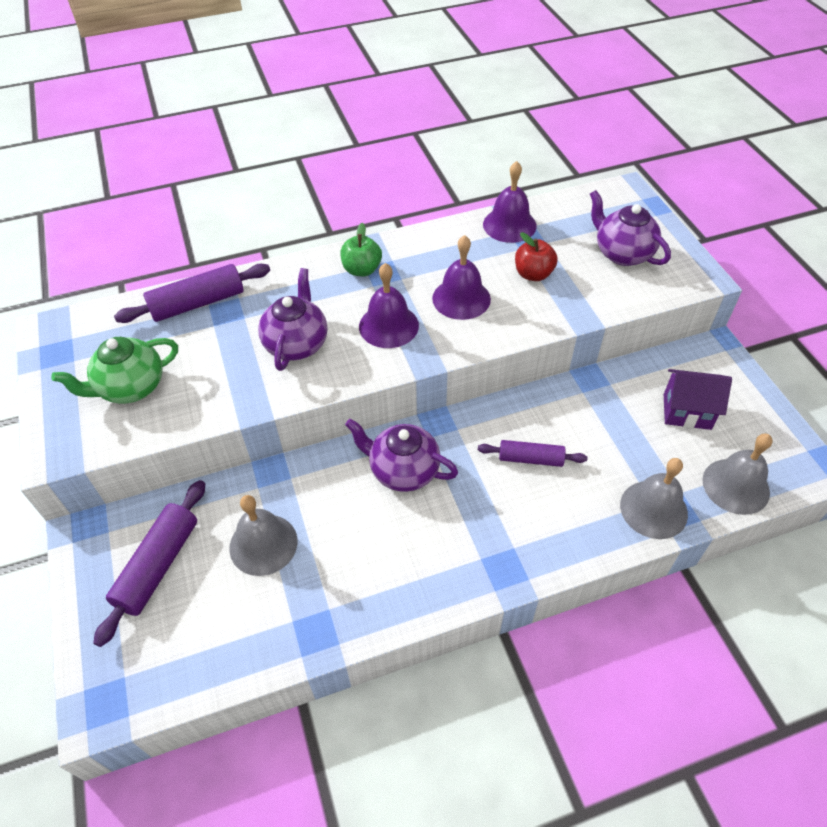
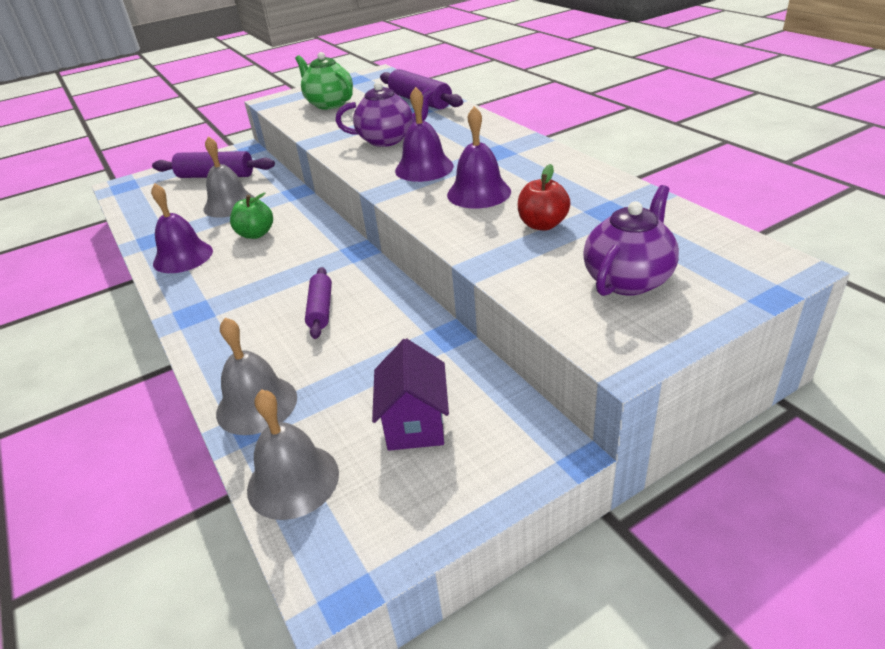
camera: 80 degrees right, 15 degrees down
(362, 270) = (494, 143): green apple -> green apple (256, 234)
(403, 471) = (300, 244): purple teapot -> none
(509, 225) = (623, 198): purple bell -> purple bell (183, 257)

